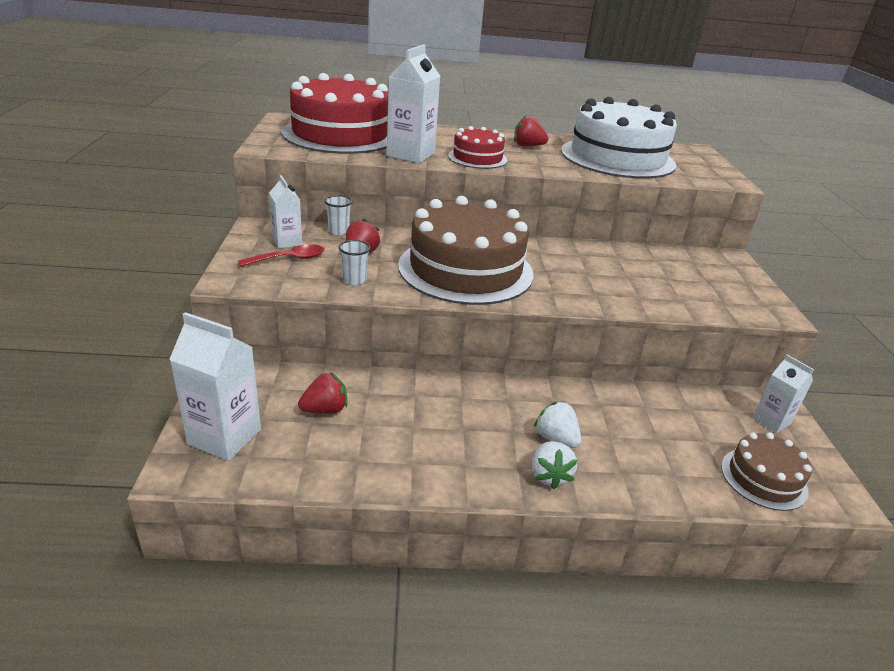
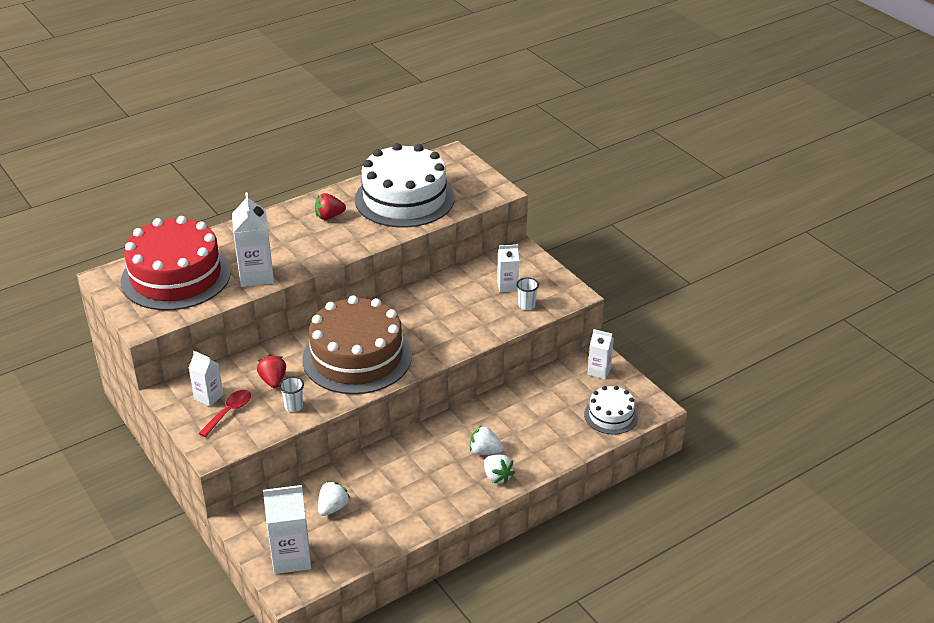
camera: 30 degrees left, 5 degrees up
(325, 410) = (333, 508): red strawberry -> white strawberry
(338, 231) = (233, 366): white cup -> white cup (526, 305)
(477, 158) = (307, 254): red cake -> none
(692, 277) = (507, 286): none -> white carton
(763, 478) = (611, 415): brown cake -> white cake

